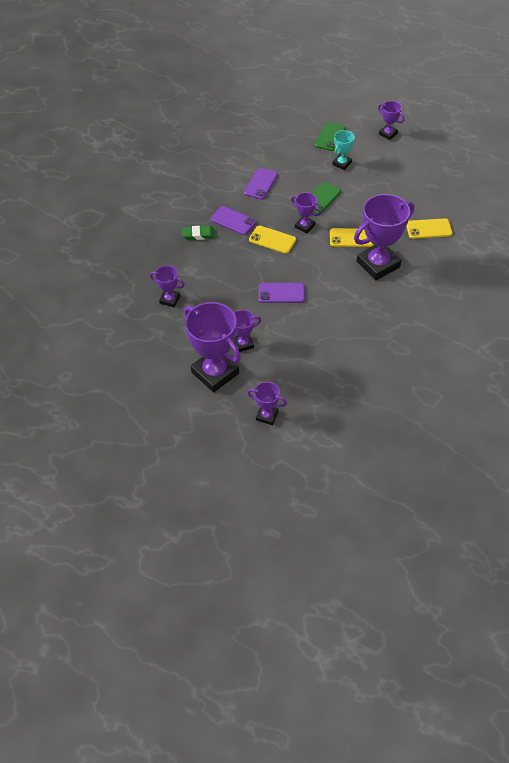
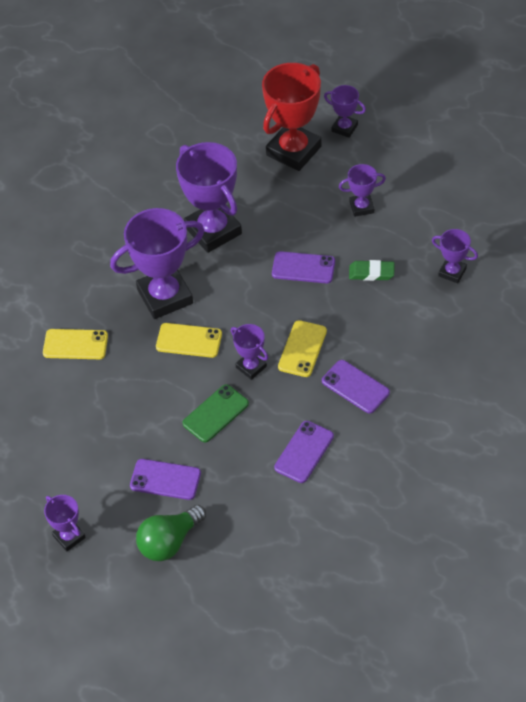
camera: 170 degrees left, 0 degrees up
(198, 235) = (409, 368): green eraser -> green eraser (371, 273)
(215, 373) = (399, 177): purple trophy -> purple trophy (213, 230)
(272, 240) = (302, 349): yellow phone -> yellow phone turned 75 degrees clockwise
(308, 389) = (293, 151): none -> red trophy
(330, 137) = (169, 542): green phone -> green light bulb
(342, 163) = (165, 479): turquoise trophy -> purple phone

